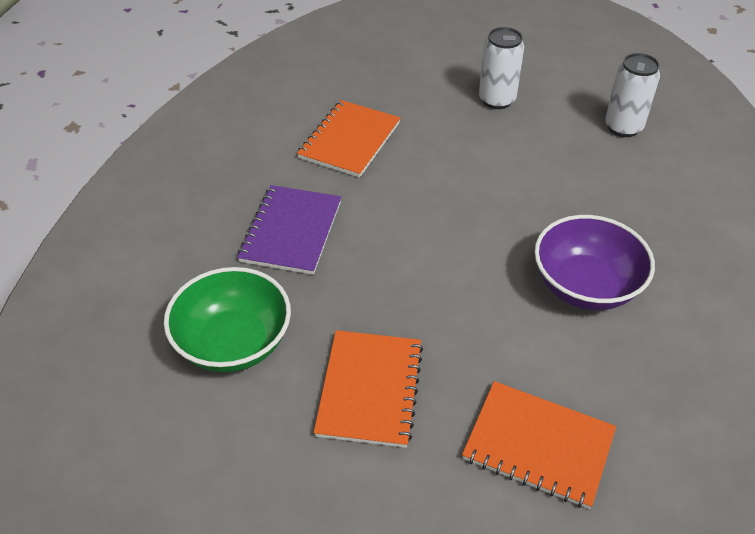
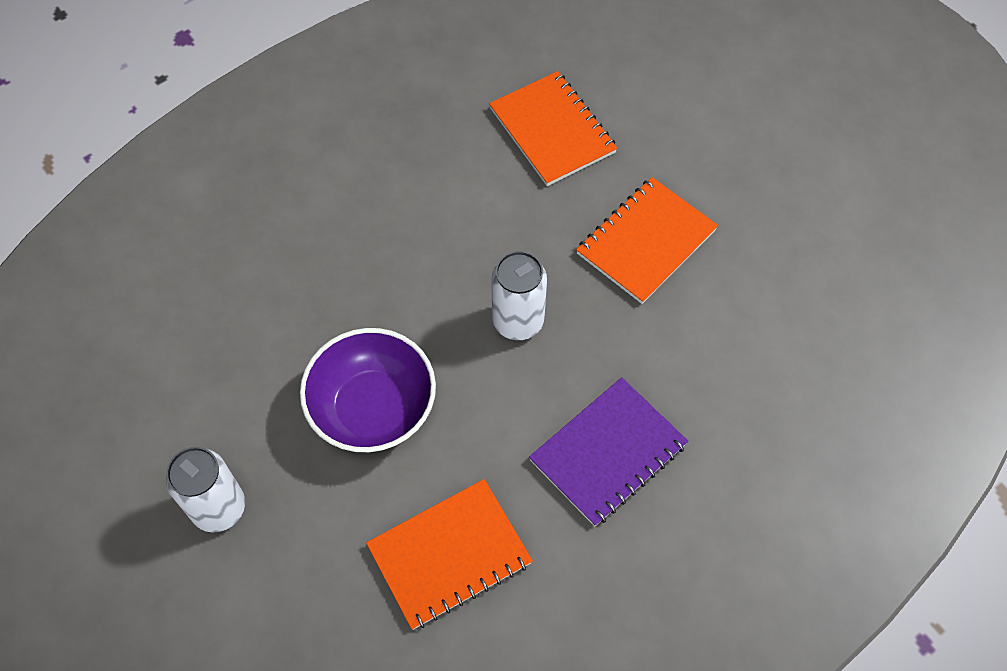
camera: 145 degrees left, 15 degrees up
(233, 343) = (738, 353): green bowl -> none
(585, 286) = (386, 221): purple bowl -> purple bowl (373, 408)
(623, 127) = (135, 369): white can -> white can (518, 321)

